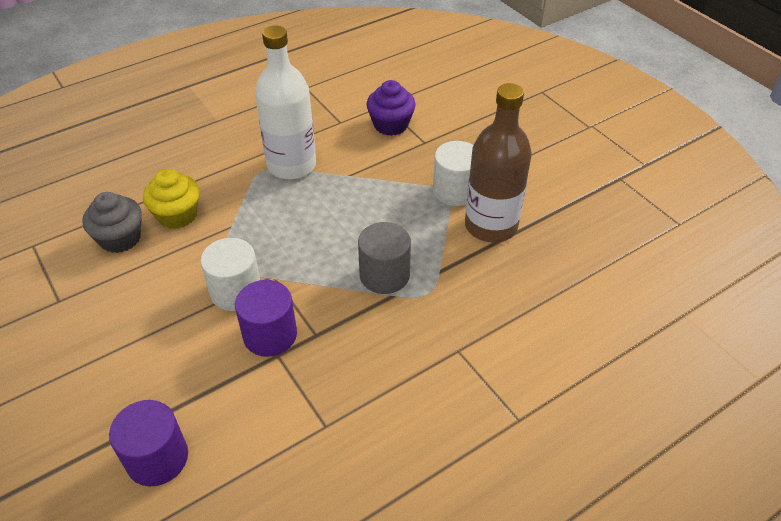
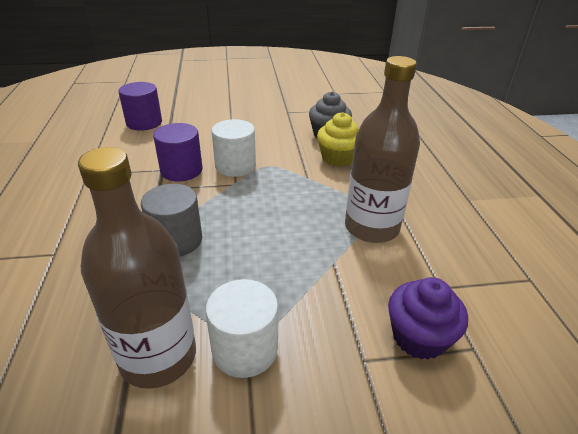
camera: 115 degrees right, 10 degrees down
(291, 165) = (371, 227): white bottle -> brown bottle

